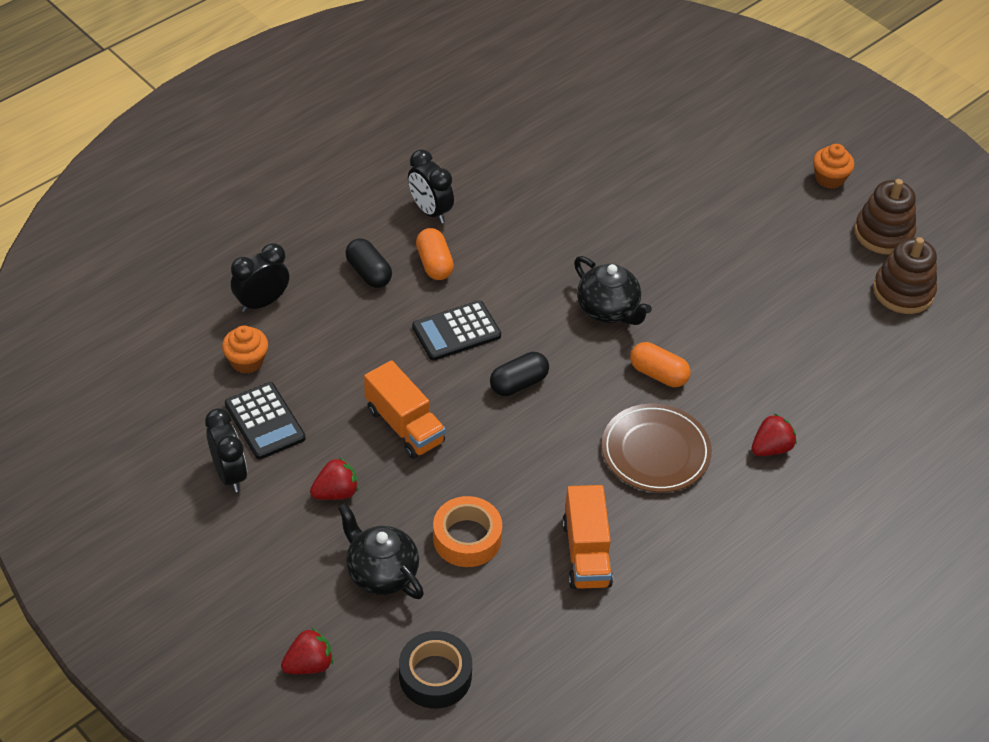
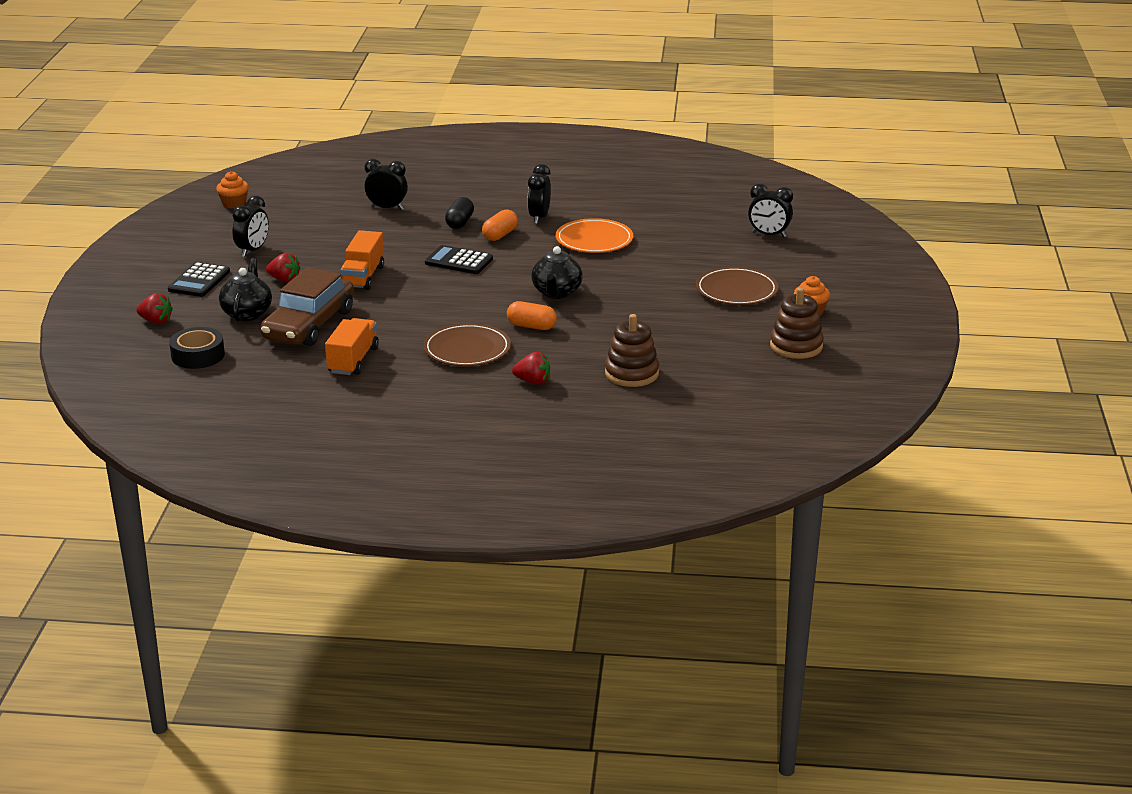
camera: 50 degrees right, 20 degrees down
(247, 361) = (338, 222): orange cupcake -> orange cupcake (234, 203)
(265, 421) = (303, 243): black calculator -> black calculator (199, 281)
(467, 538) = (309, 325): orange tape -> brown car
(518, 383) = (450, 292): black capsule -> none
(527, 208) = (594, 240): none -> orange plate
(586, 553) = (353, 360): orange truck -> orange truck turned 150 degrees clockwise
(654, 96) = (769, 235): none -> black clock
(658, 374) = (531, 326): orange capsule -> orange capsule turned 60 degrees counterclockwise
(739, 193) = (736, 290): none -> brown plate
(903, 291) = (754, 372): brown stacking toy -> brown stacking toy (631, 374)

